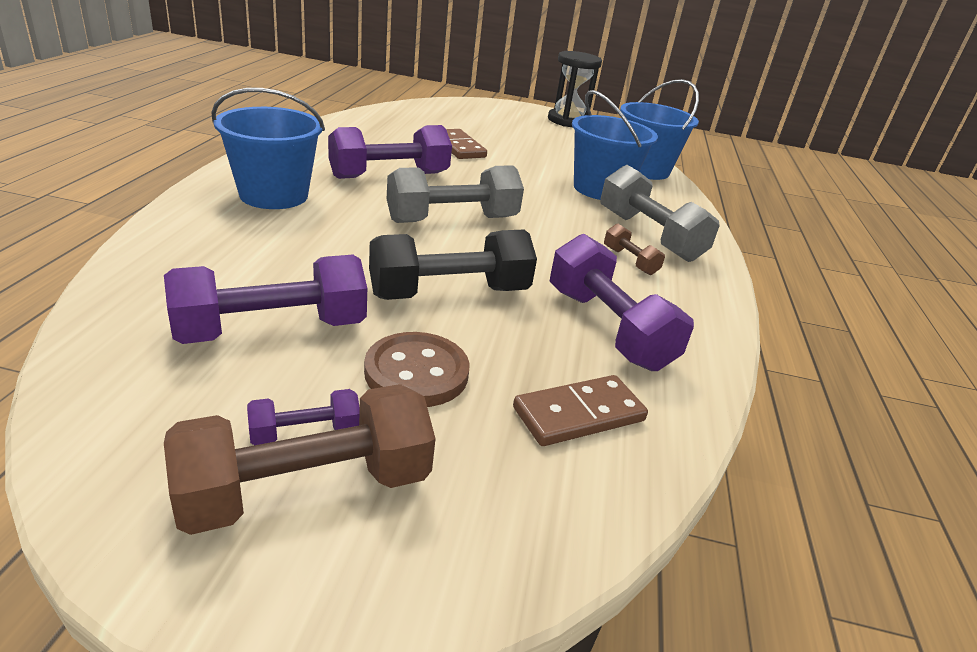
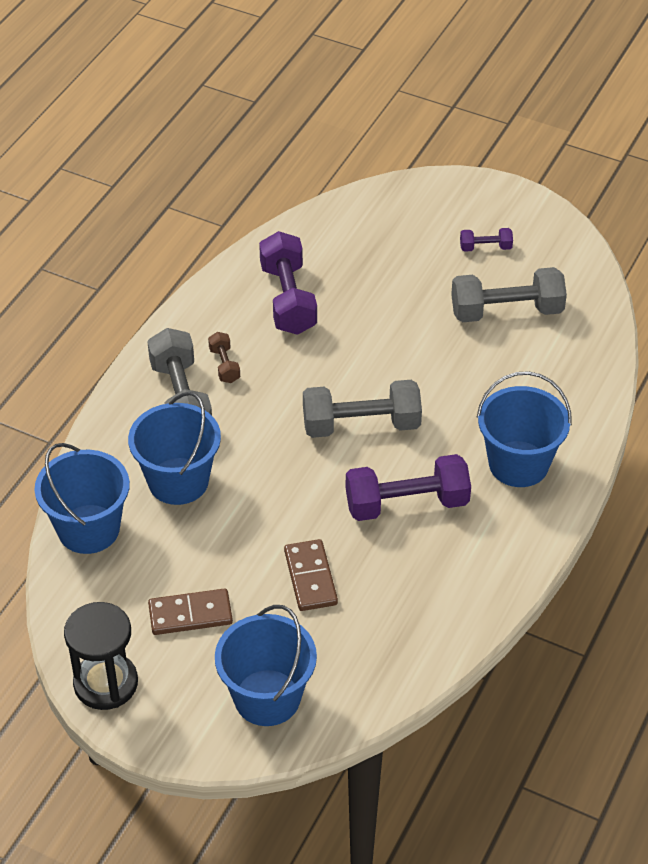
camera: 160 degrees left, 15 degrees up
(272, 329) = (506, 311): purple dumbbell -> grey dumbbell
(307, 489) = (484, 223): brown dumbbell -> none
(416, 372) = (424, 276): brown button -> none
(449, 293) = (388, 336): black dumbbell -> none
(464, 113) = (267, 697): none -> blue bucket
(578, 414) = (341, 244): brown domino -> brown domino (190, 614)

